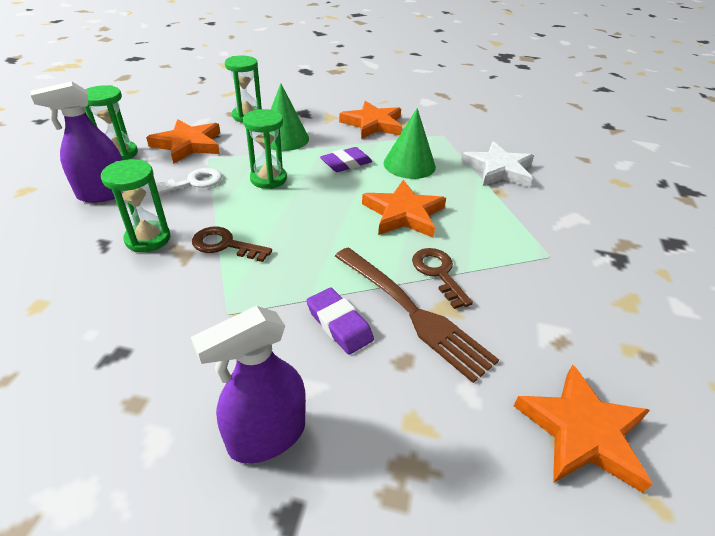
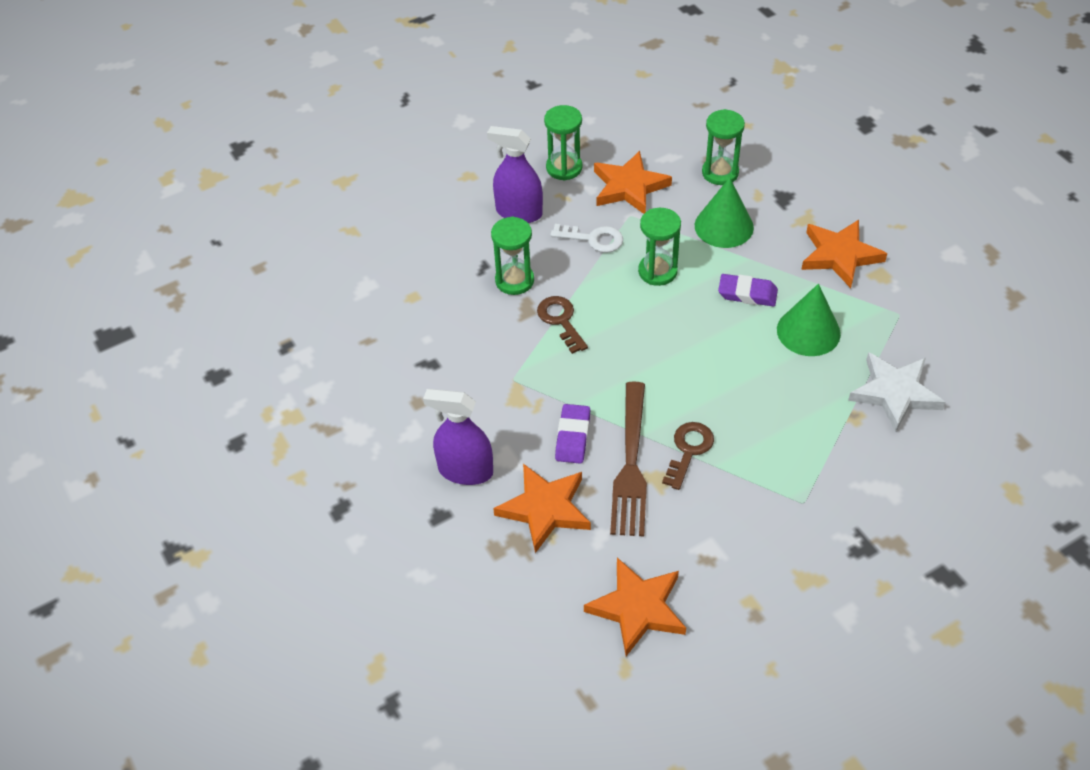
camera: 50 degrees right, 10 degrees up
(403, 214) = (731, 381): orange star -> orange star (545, 509)

